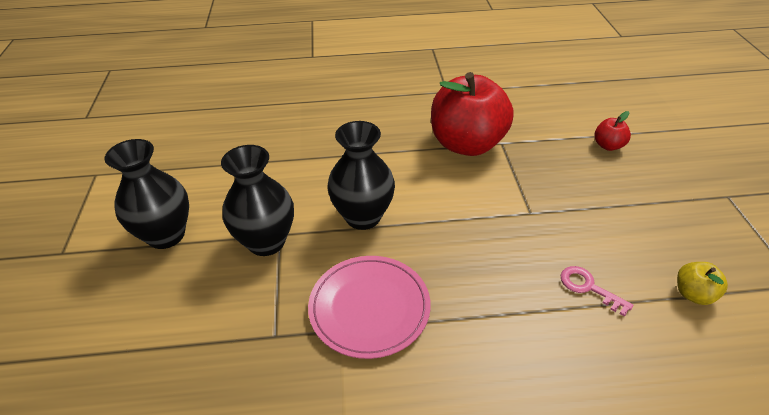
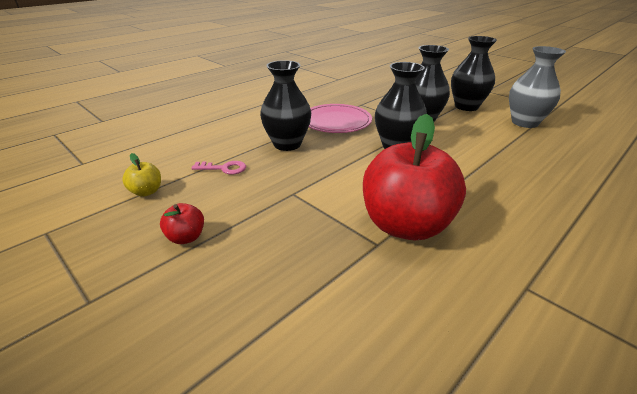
camera: 140 degrees right, 10 degrees down
(179, 174) = (524, 122): none -> grey vase
(482, 292) = (287, 144): none -> black vase
(608, 145) = (258, 306): red apple -> red apple (186, 237)

